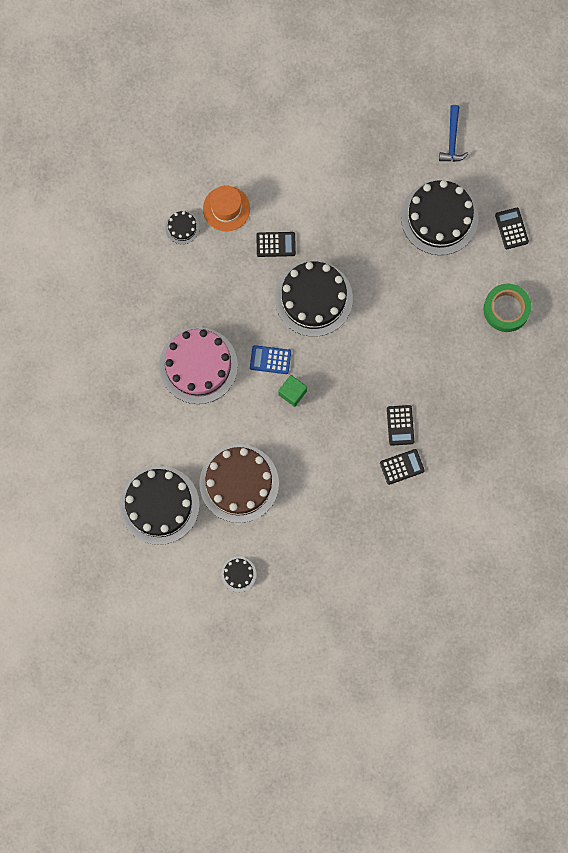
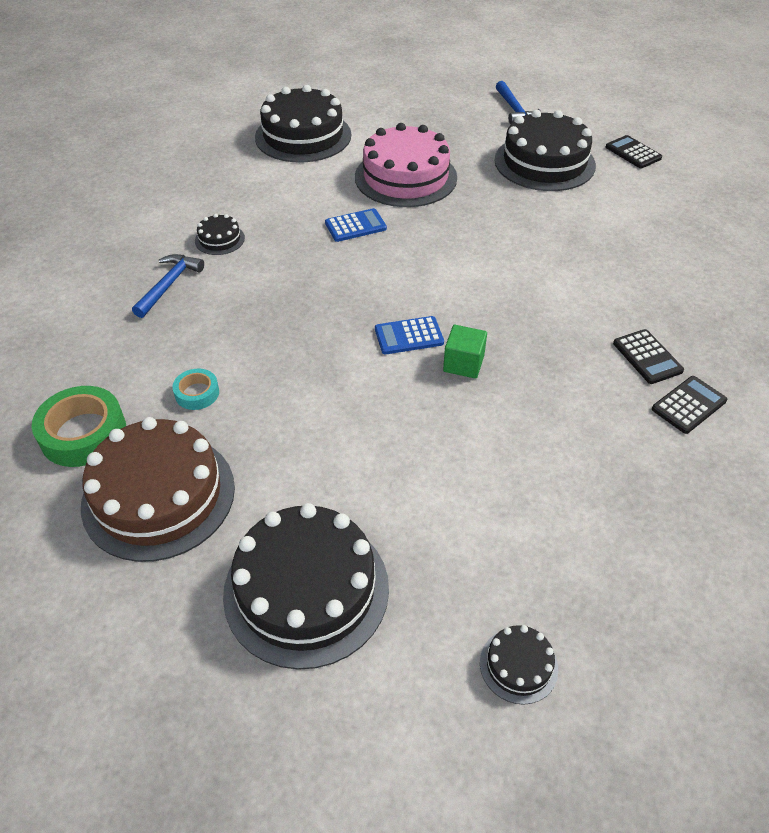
camera: 20 degrees left, 30 degrees down
(137, 362) = (197, 393): none -> turquoise tape
(140, 263) = (169, 285): none -> blue hammer
(198, 365) = (300, 371): pink cake -> pink cake (405, 177)
(226, 208) = (274, 211): orange hat -> none
(239, 483) = (441, 507): brown cake -> brown cake (158, 495)
(276, 244) = (355, 226): black calculator -> blue calculator
(313, 298) = (434, 261): black cake -> black cake (303, 136)
(506, 309) = (686, 213): green tape -> green tape (83, 433)

